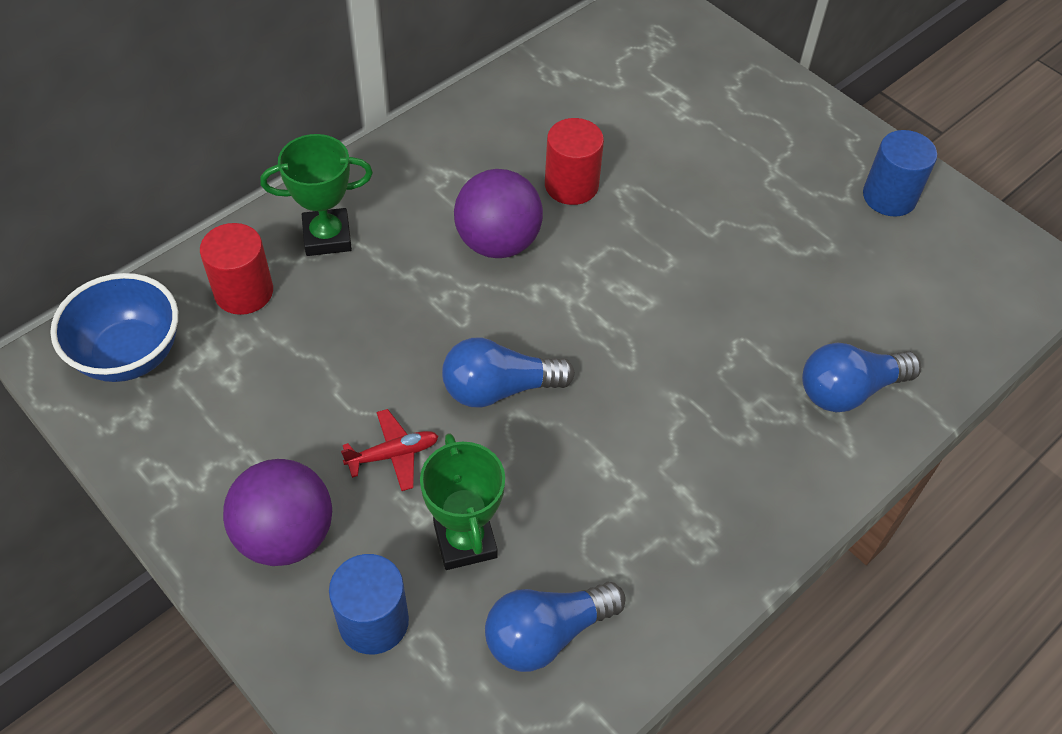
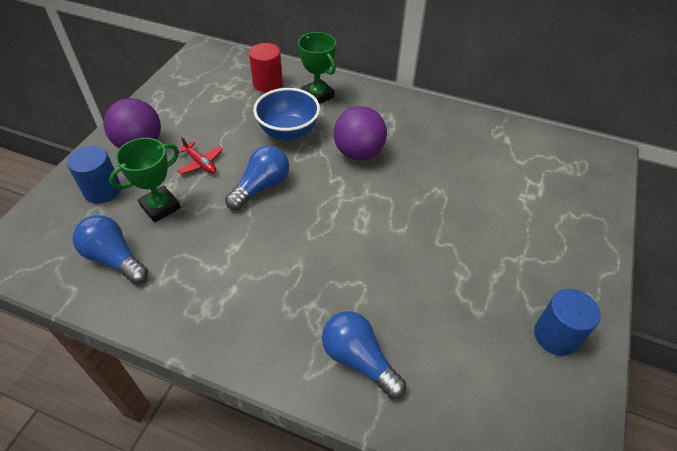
camera: 65 degrees right, 5 degrees down
(129, 355) = (214, 67): blue bowl -> blue bowl (288, 132)
(499, 388) = (261, 187): blue light bulb -> blue light bulb turned 75 degrees clockwise
(571, 185) = (422, 167): red cylinder -> none

